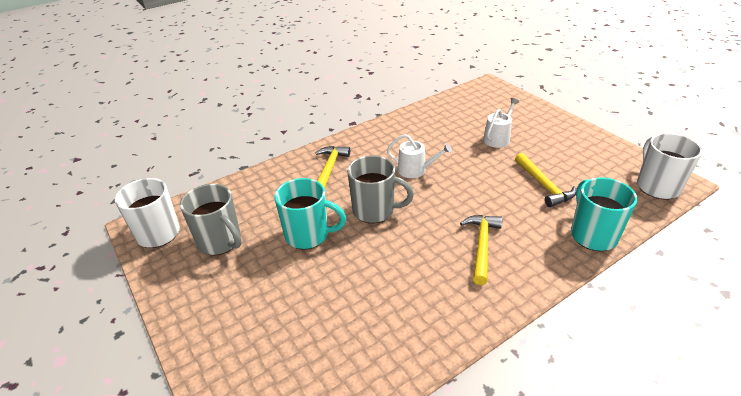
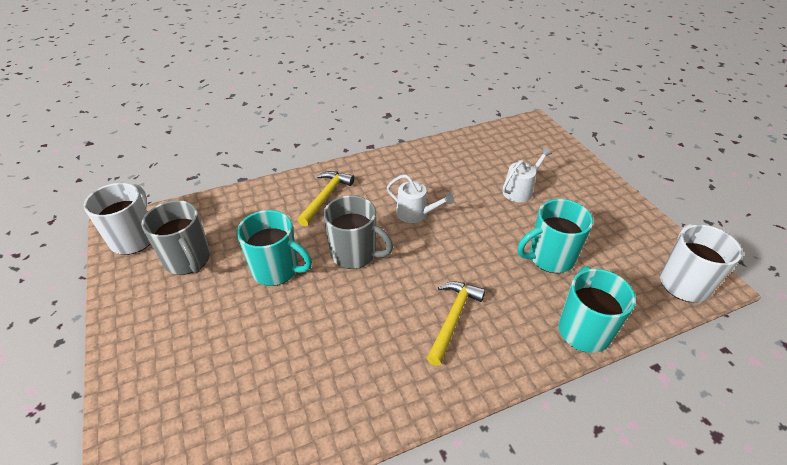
camera: 10 degrees right, 5 degrees up
(543, 185) = (550, 258): yellow hammer -> turquoise mug

